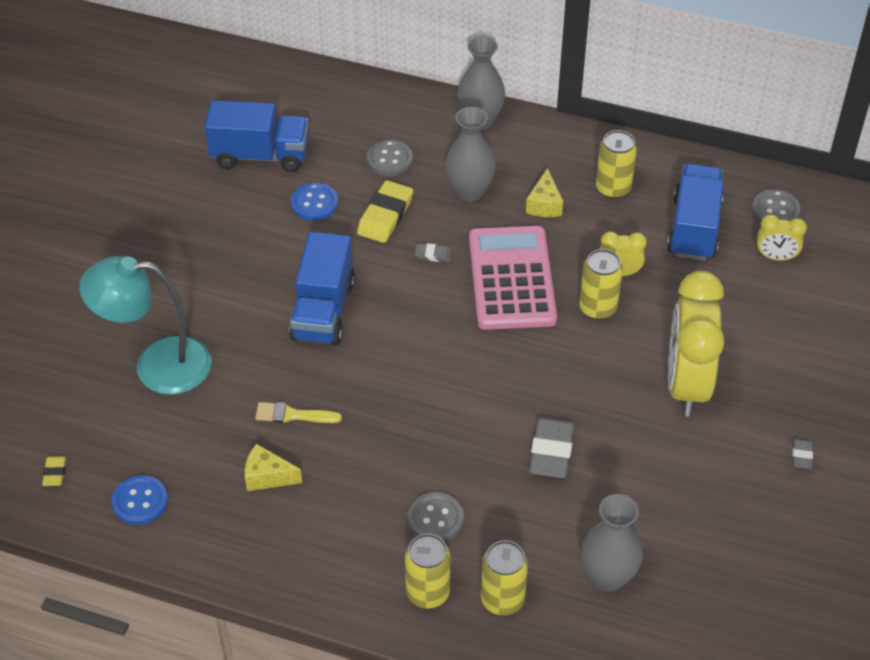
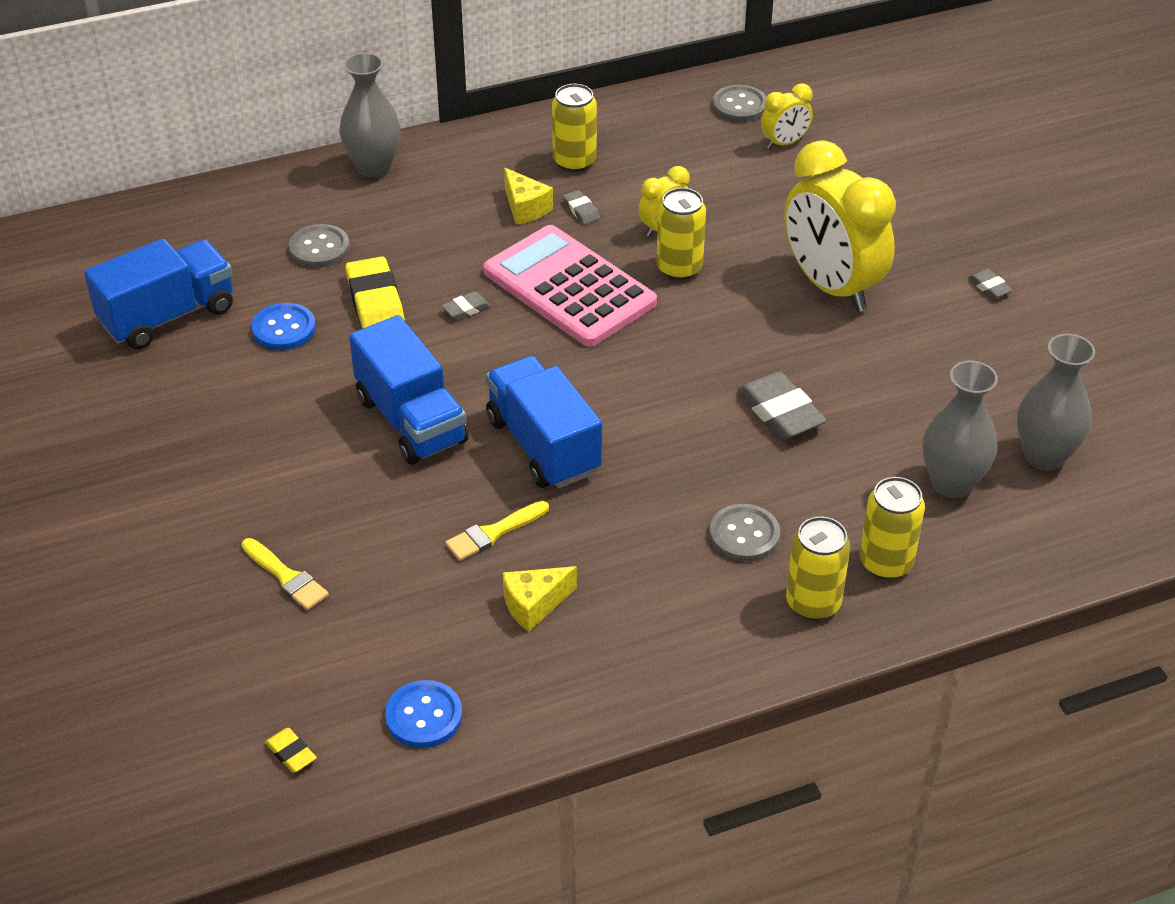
camera: 40 degrees left, 5 degrees down
(157, 365) = (286, 577): turquoise lamp -> yellow brush
(469, 191) = (437, 234): grey vase -> grey vase (1044, 456)
(579, 227) = (581, 210): none -> grey eraser
(693, 228) = (687, 157): blue truck -> blue truck (543, 445)

